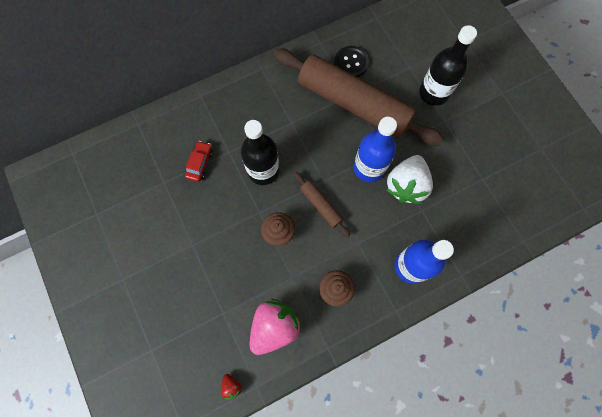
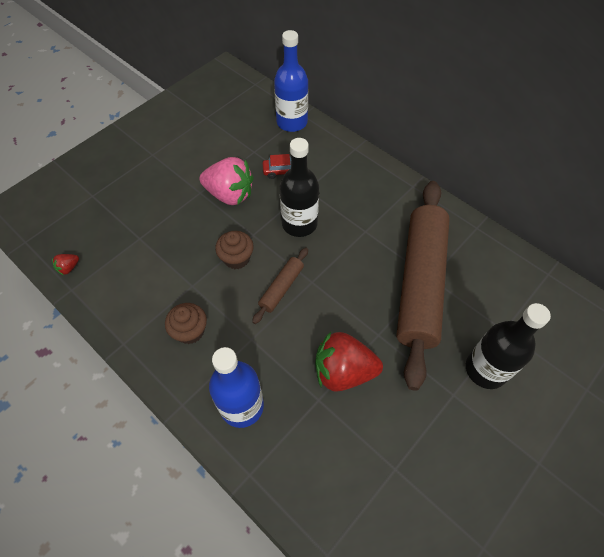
camera: 70 degrees right, 15 degrees down
(274, 326) = (135, 286): pink strawberry -> pink strawberry (230, 194)
(351, 63) = (470, 265): black button -> none
(369, 168) = (347, 323): blue bottle -> blue bottle (292, 122)
(406, 185) = (343, 371): white strawberry -> red strawberry

